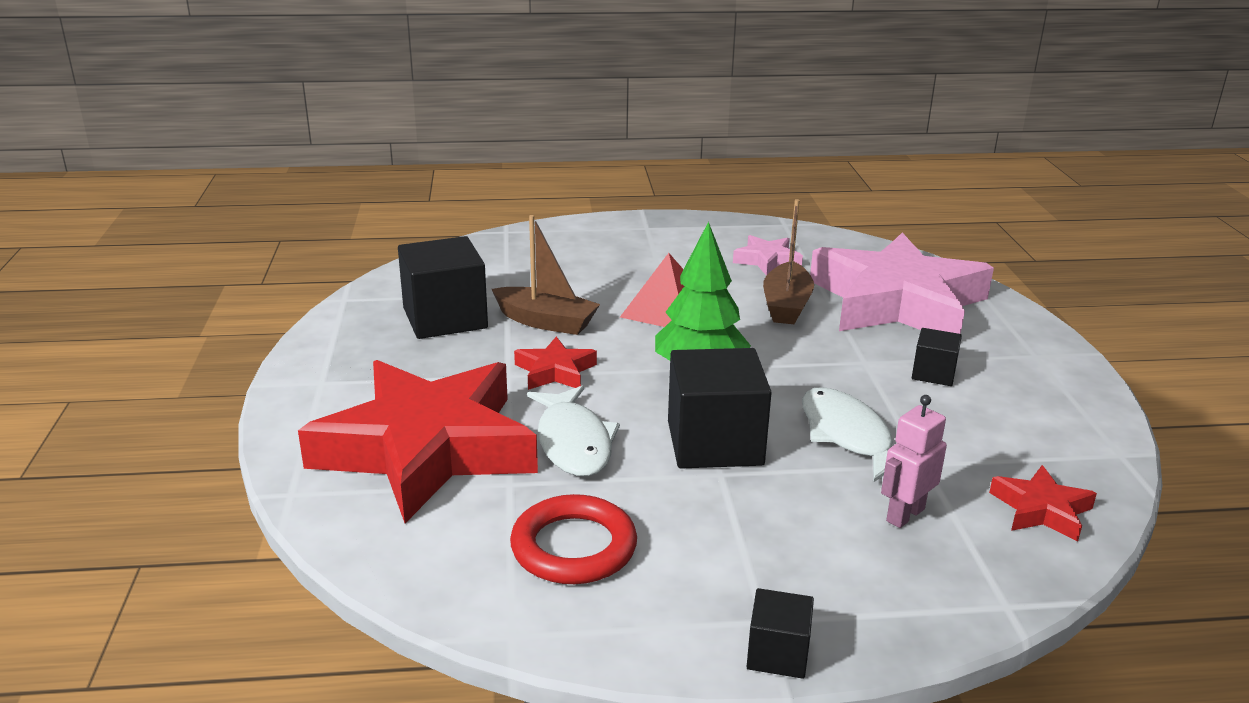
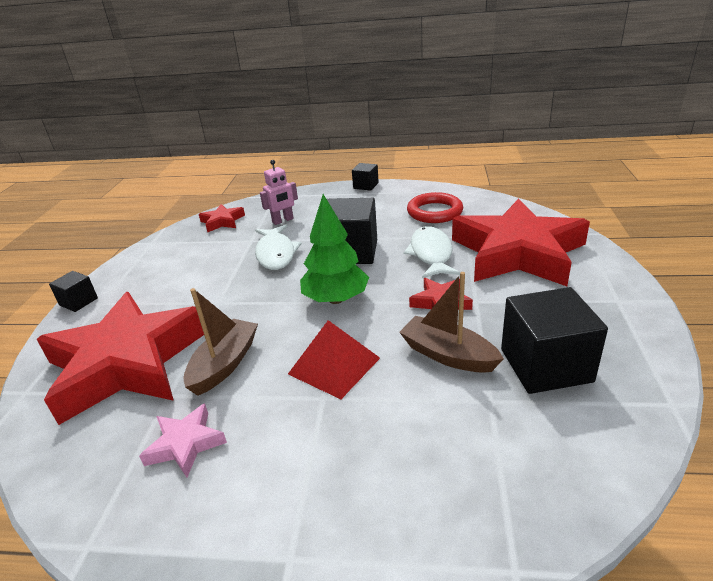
camera: 165 degrees left, 5 degrees up
(897, 302) = (127, 363): pink star -> red star
(933, 373) = (184, 290): black cube -> black cube (78, 302)

